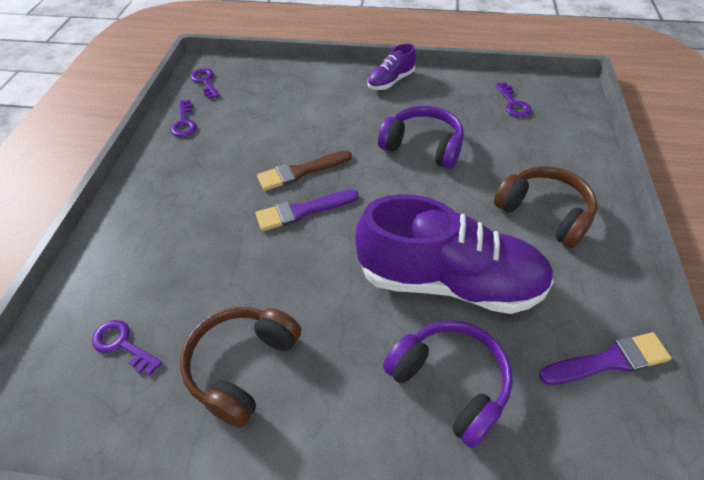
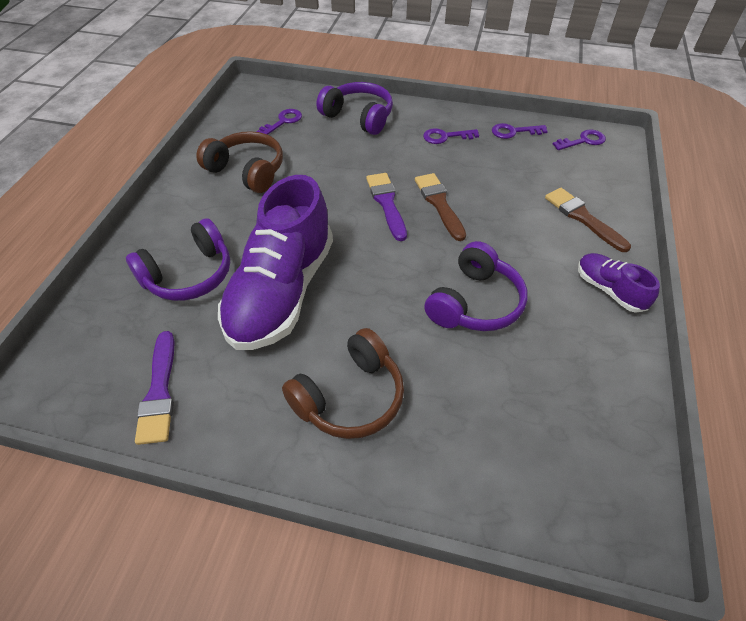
camera: 95 degrees right, 0 degrees up
(129, 254) = (358, 117): none -> purple headphones
(313, 88) = (582, 218): none -> brown brush
(513, 104) = (571, 426): purple key -> purple key (445, 137)

